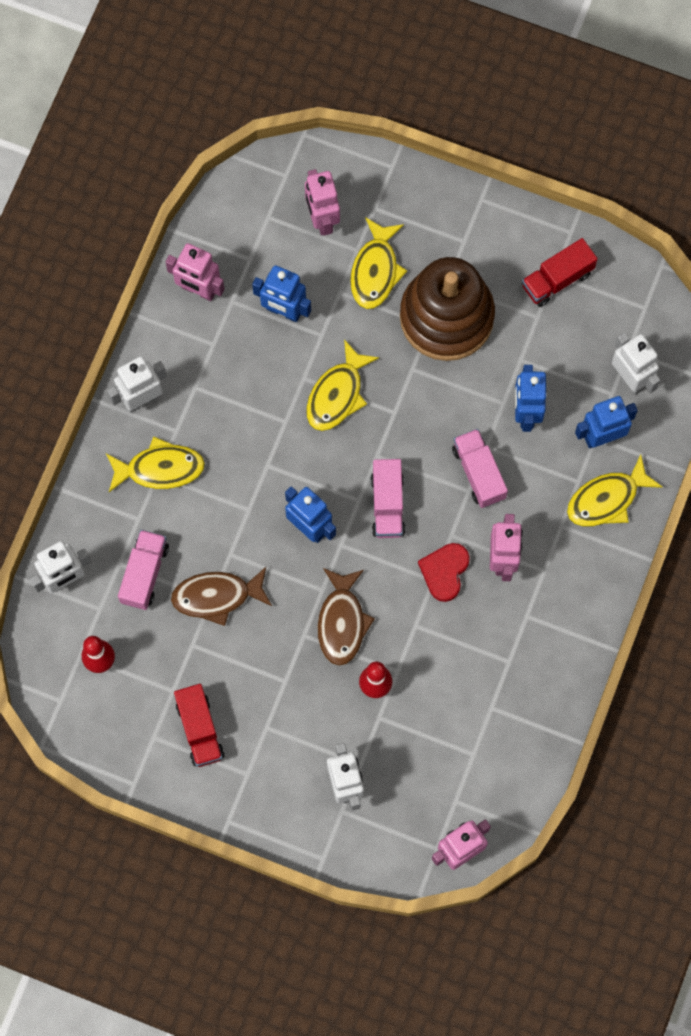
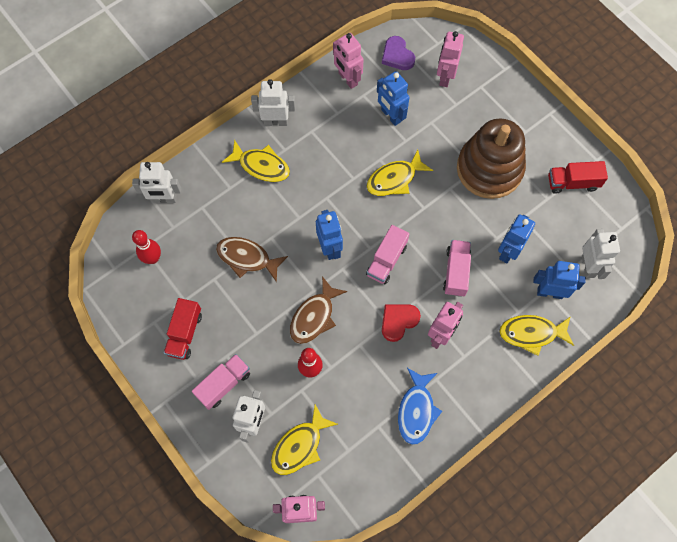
camera: 30 degrees right, 5 degrees down
(144, 574) = (212, 221): pink truck -> pink truck (224, 384)
(243, 222) = (397, 56): none -> purple heart
(375, 270) = (460, 121): yellow fish -> yellow fish (299, 446)
(525, 665) = (416, 410): none -> blue fish

